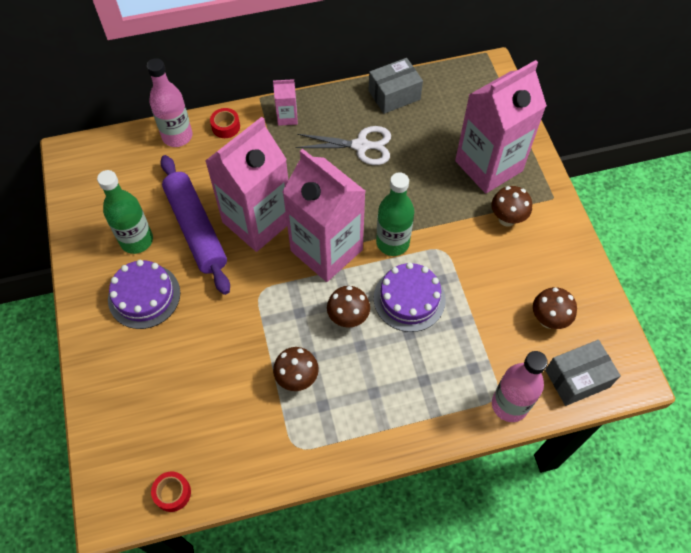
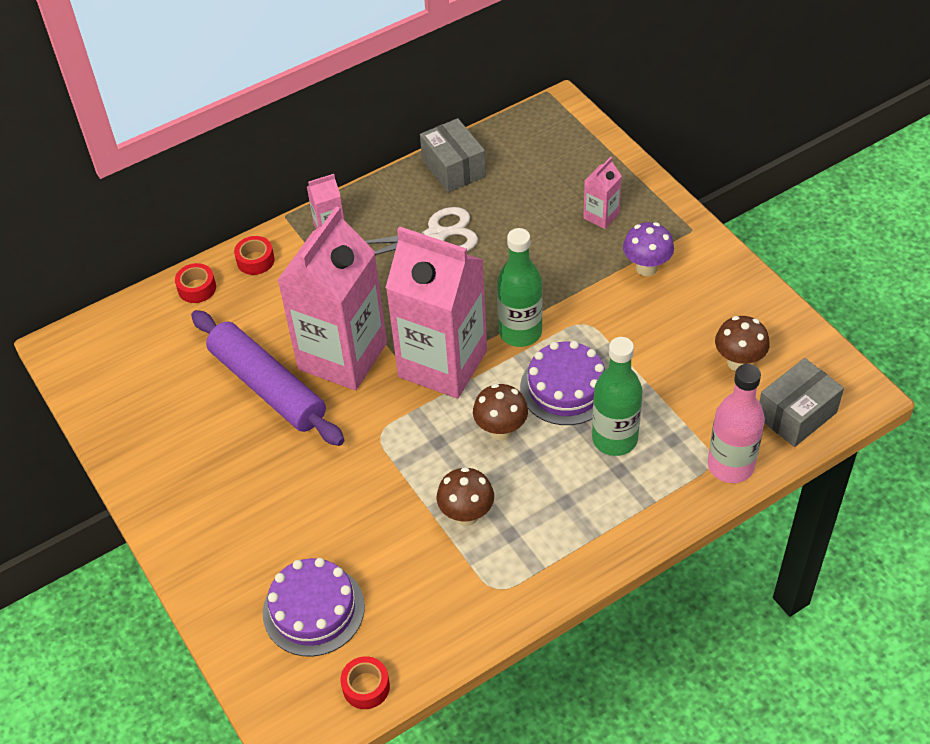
camera: 15 degrees left, 10 degrees down
(136, 240) = (196, 421): green bottle -> green bottle (614, 439)
(144, 296) = (233, 481): purple cake -> purple cake (313, 609)
(177, 136) = (197, 288): pink bottle -> red tape
(394, 95) = (454, 168): grey box -> grey box turned 75 degrees counterclockwise
(488, 166) = (601, 216): pink carton -> pink carton, size x0.42
(507, 219) = (646, 268): brown mushroom -> purple mushroom

